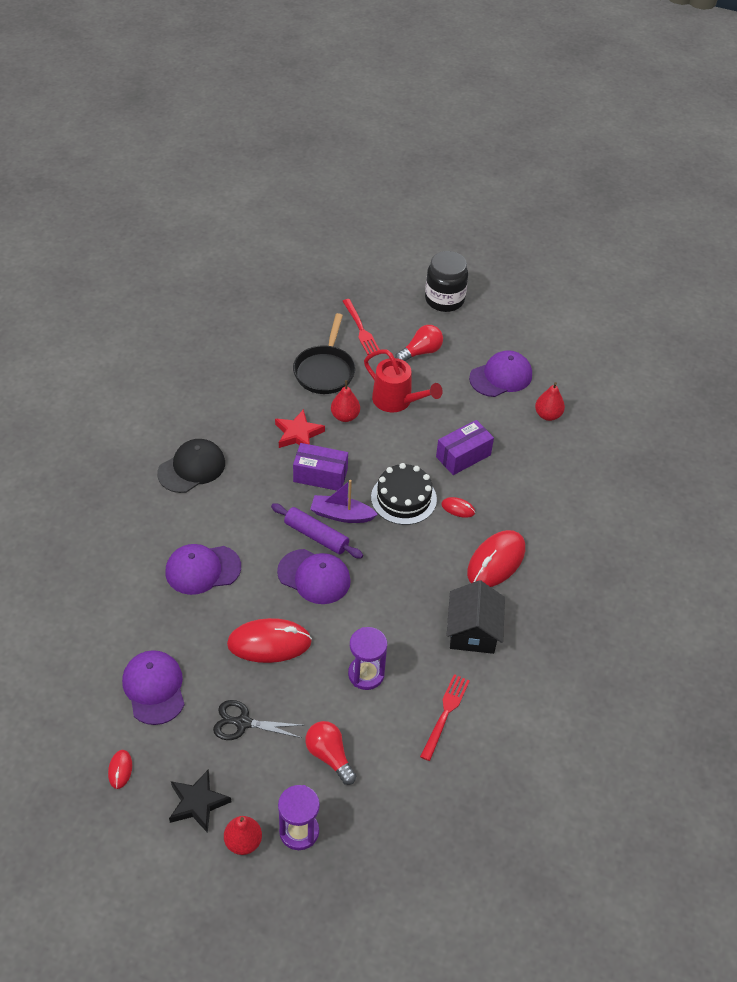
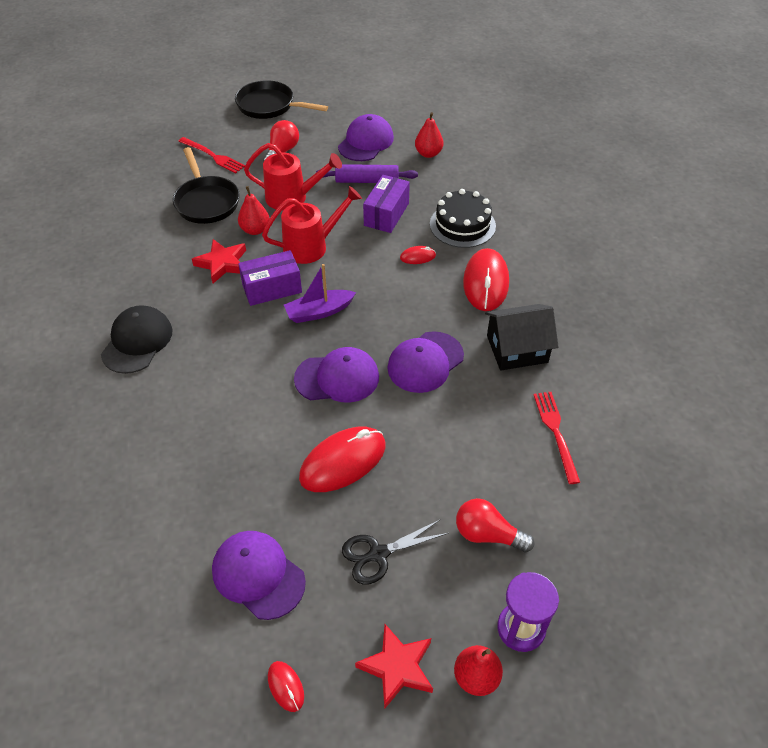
camera: 30 degrees left, 0 degrees up
(197, 803) = (397, 667): black star -> red star
(202, 569) = (220, 429): purple cap -> purple cap (425, 362)
(316, 536) = (310, 341): purple rolling pin -> purple rolling pin (367, 181)
(366, 674) = (457, 438): purple hourglass -> none
(379, 454) = (312, 246): none -> red watering can
(403, 498) = (364, 271): black cake -> black cake (462, 225)
(444, 300) = (269, 106): black jar -> black pan
(473, 631) = (517, 349): black house -> black house turned 75 degrees counterclockwise

